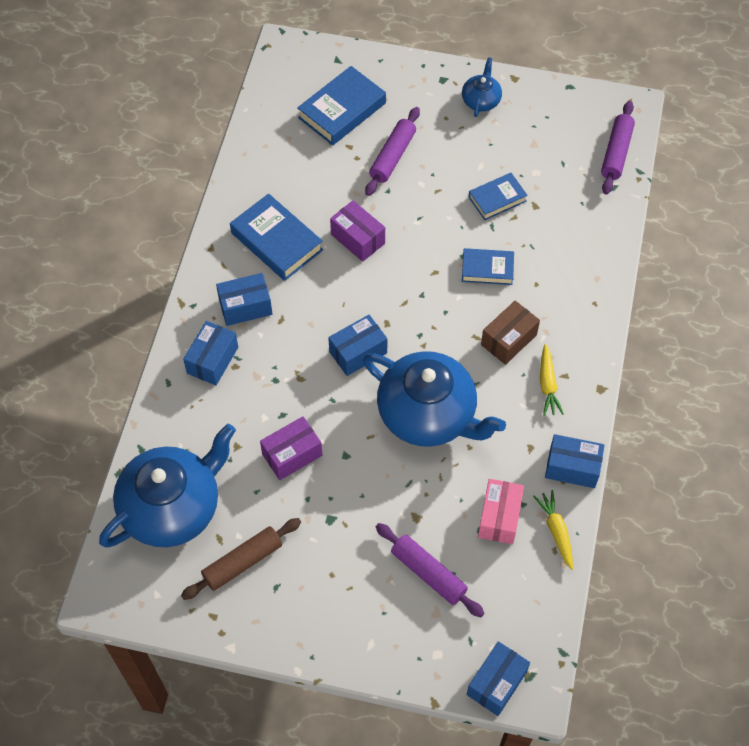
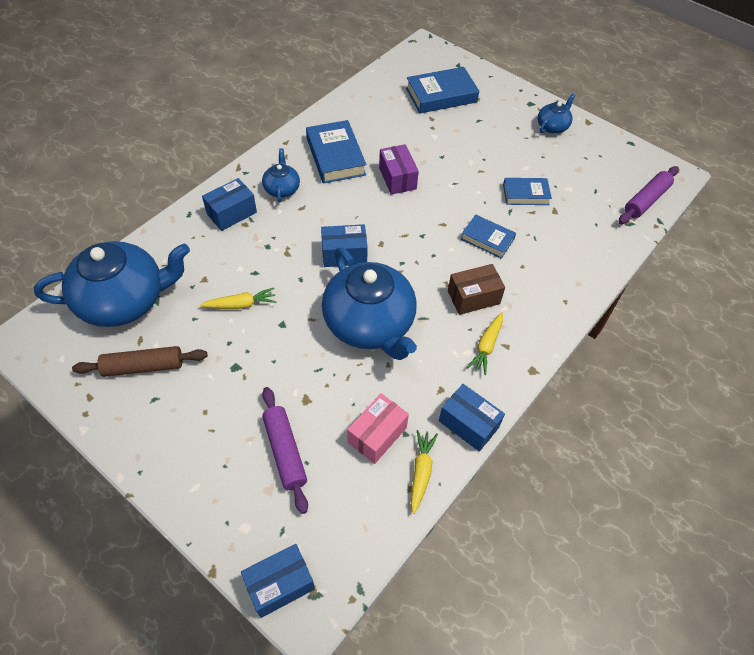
camera: 25 degrees right, 5 degrees down
(245, 307) = (282, 188): blue box -> blue teapot
(292, 455) = (241, 304): purple box -> yellow carrot
(392, 156) = (460, 136): purple rolling pin -> none

